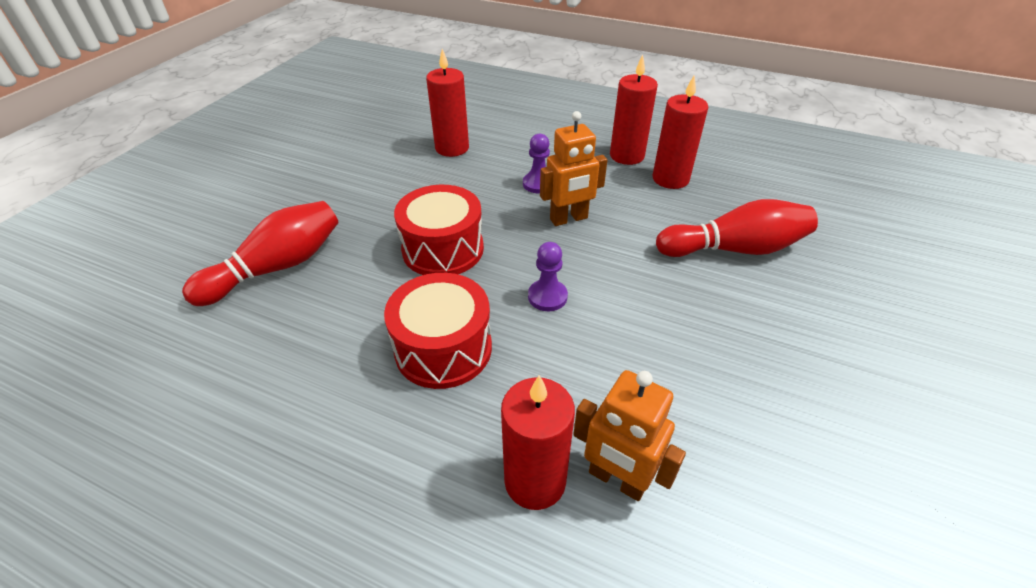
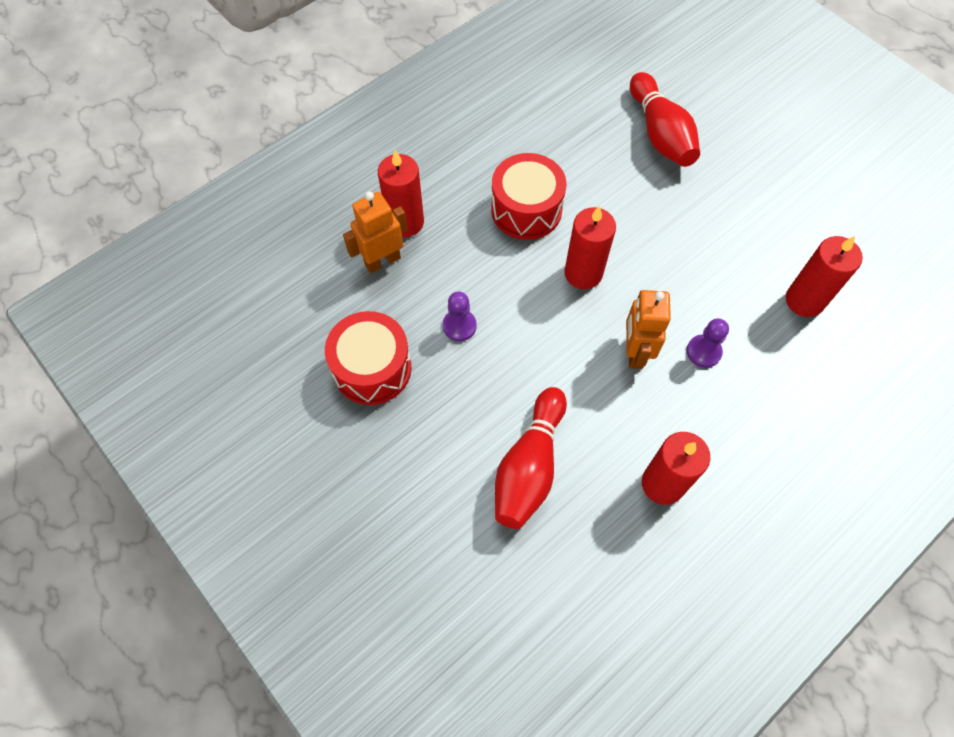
camera: 115 degrees right, 20 degrees up
(443, 249) = (634, 241): red drum -> red drum (372, 368)
(547, 297) = (544, 291): purple pawn -> purple pawn (459, 326)
(627, 156) = (726, 466): red candle -> red candle (583, 273)

